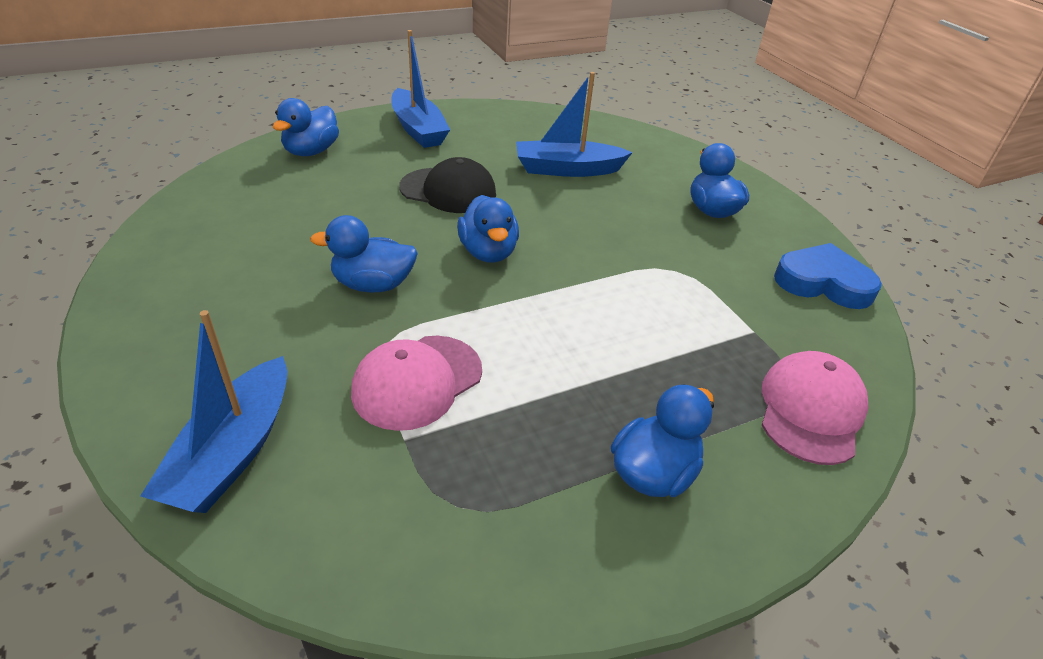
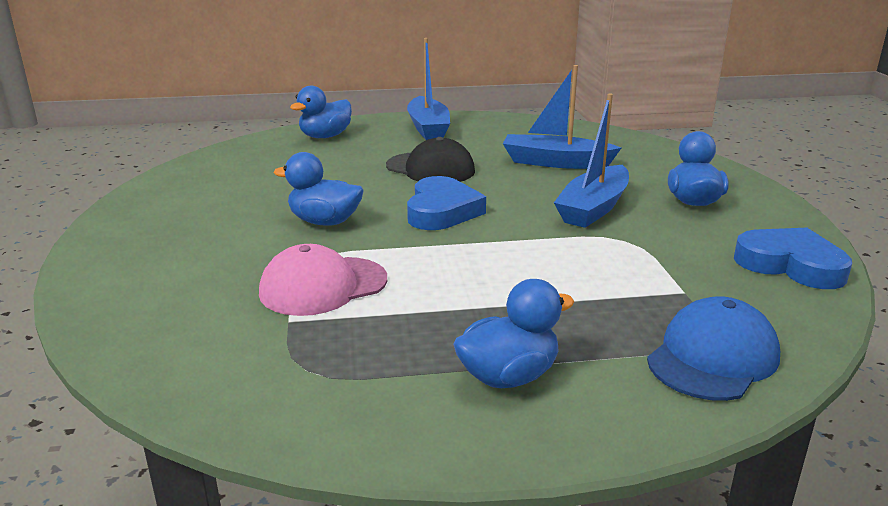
camera: 20 degrees right, 15 degrees down
(233, 452) = (146, 308): blue boat -> blue boat (593, 208)
(488, 252) = (442, 211): blue duck -> blue heart
(811, 410) = (712, 357): pink cap -> blue cap

